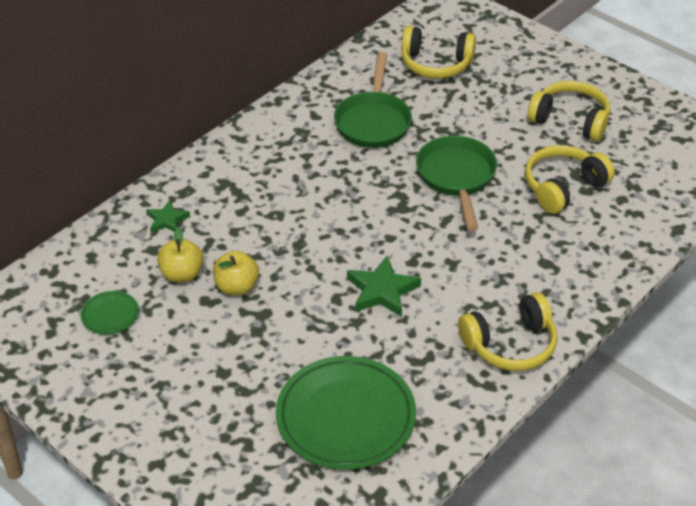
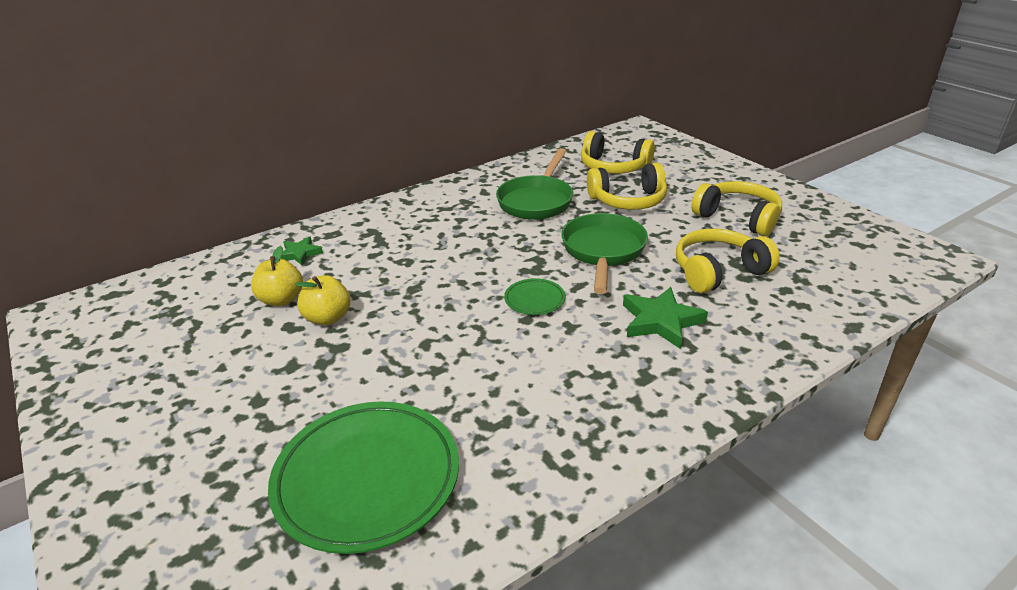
camera: 15 degrees right, 10 degrees down
(110, 315) = (186, 326): green plate -> green plate (534, 299)
(382, 291) = (480, 342): green star -> green star (660, 321)
(510, 344) = (612, 424): yellow headphones -> yellow headphones (628, 200)

